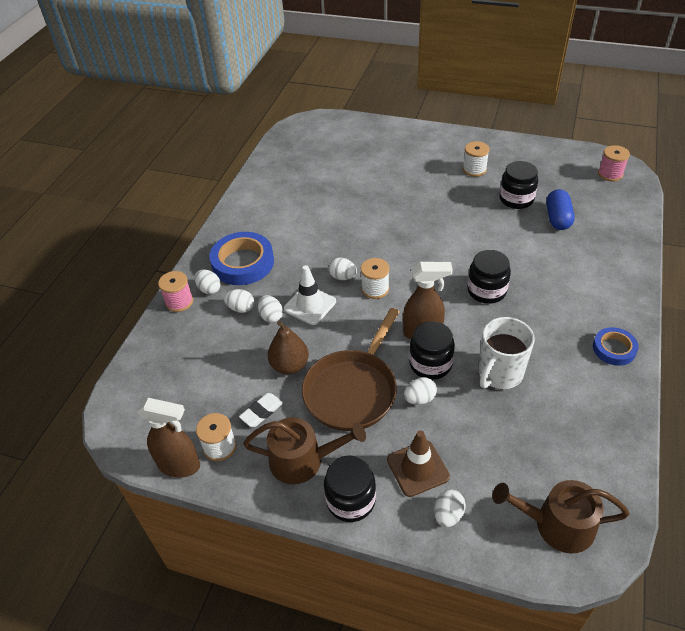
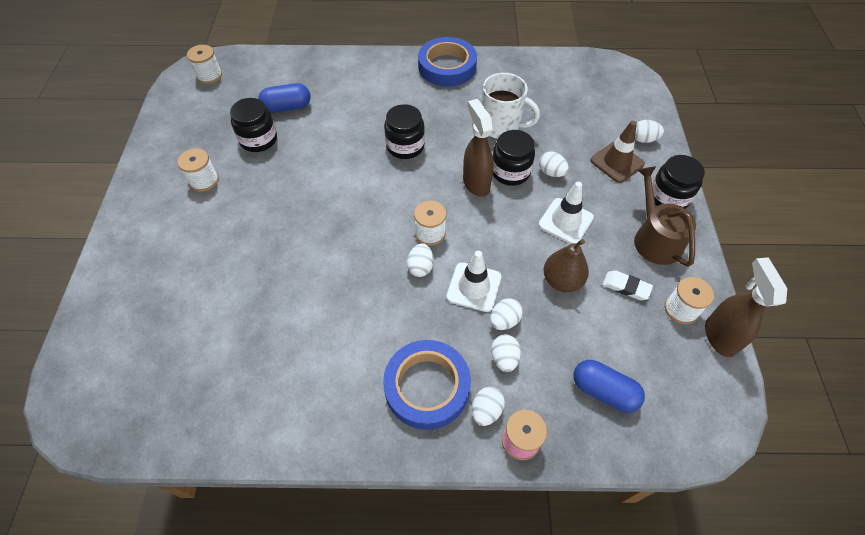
camera: 110 degrees left, 10 degrees up
(183, 360) = (603, 391): none -> blue capsule
(352, 390) = (565, 221): brown pan -> white traffic cone
(557, 525) = (615, 86): brown watering can -> none
(610, 174) = (209, 76): pink spool -> white spool
(614, 349) = (447, 67): blue tape -> blue tape, size x1.74

